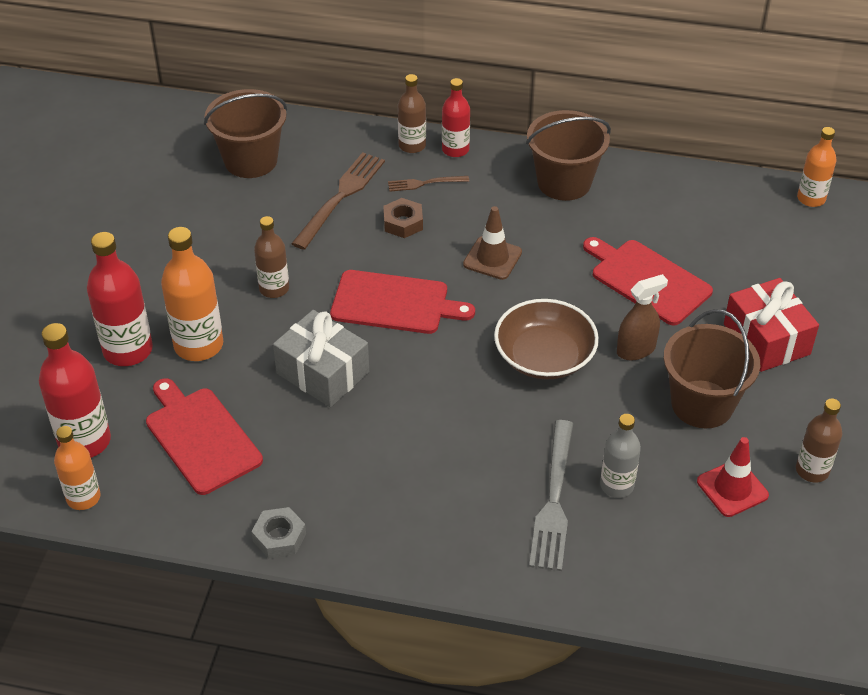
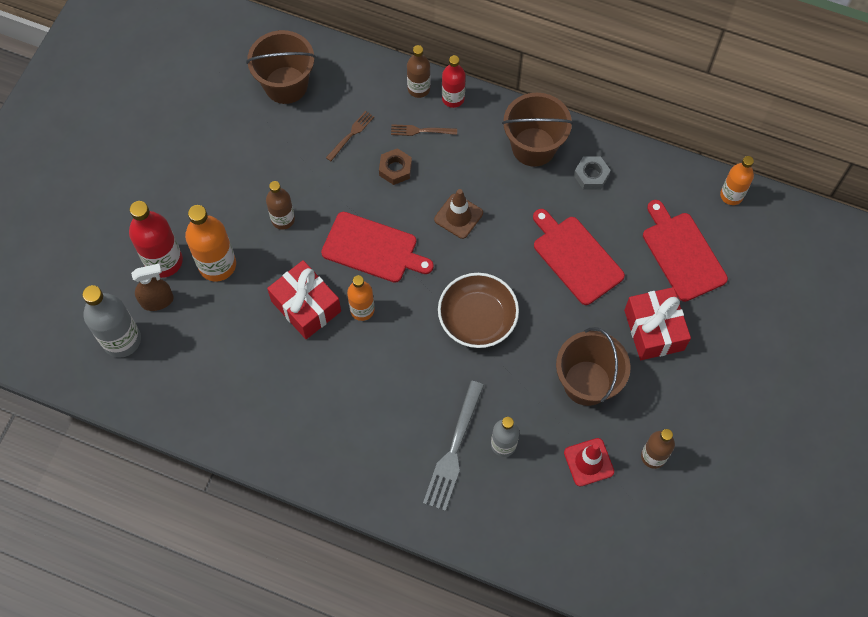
camera: 10 degrees right, 20 degrees up
(83, 497) = (115, 390): orange bottle -> orange bottle (362, 310)
(84, 441) = (122, 340): red bottle -> grey bottle
(201, 437) = (206, 350): red cutting board -> red cutting board (682, 253)
(279, 537) = (249, 448): grey nut -> grey nut (591, 175)
(323, 373) = (306, 306): grey gift -> red gift
(341, 196) = (351, 134): brown fork -> brown fork, size x0.54
(636, 350) = (549, 323): brown spray bottle -> brown spray bottle (157, 301)

